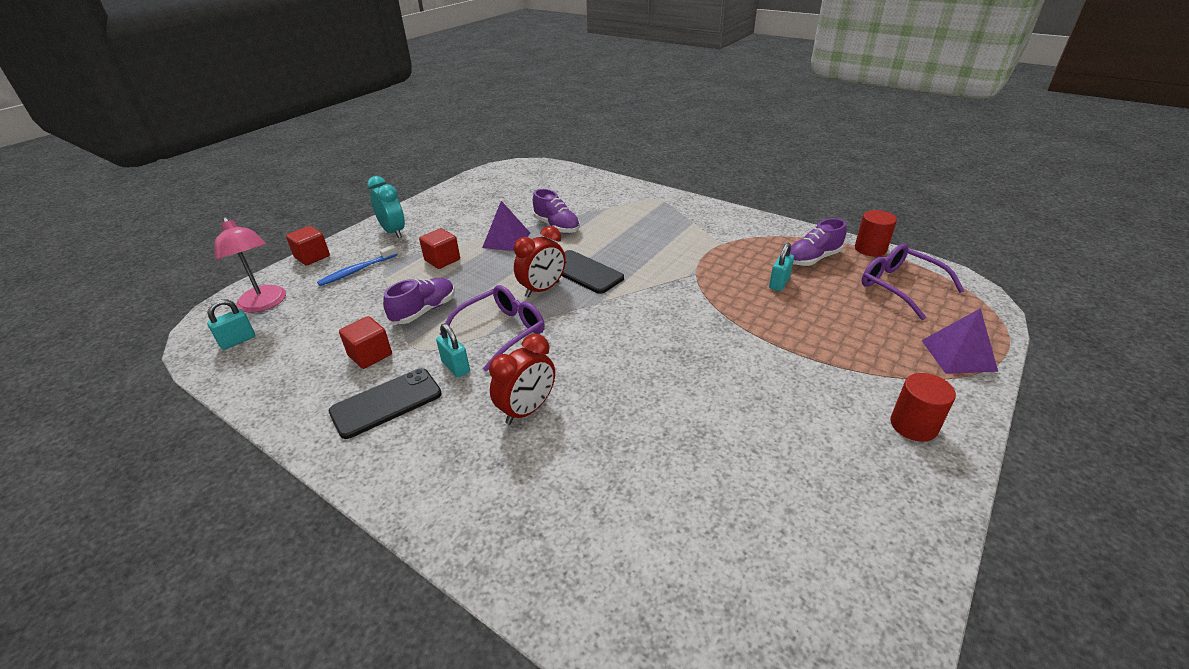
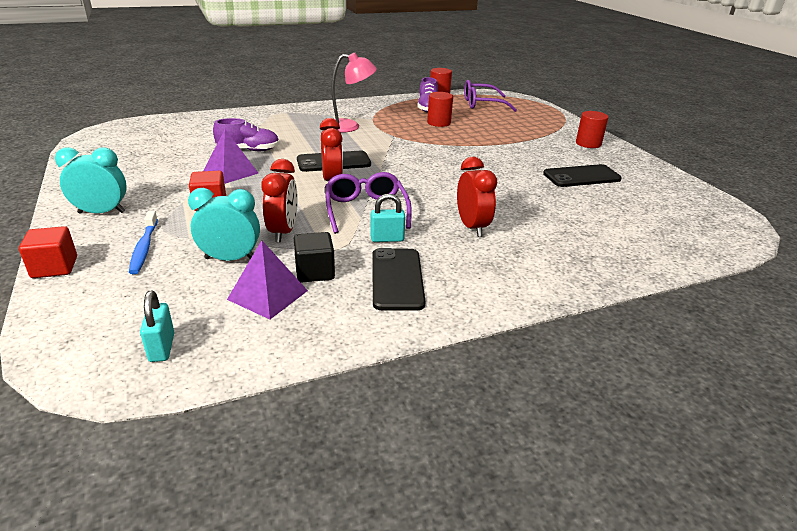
camera: 60 degrees left, 5 degrees down
(264, 304) = (108, 317): pink lamp -> pink lamp (350, 126)
(365, 309) = (230, 259): none -> turquoise clock
(370, 355) = (315, 272): red cube -> black cube
(424, 311) = (283, 232): purple shoe -> red clock
(774, 455) = (581, 176): none -> black phone
(779, 283) = (439, 123): turquoise padlock -> red cylinder
(958, 355) = (549, 117): purple pyramid -> purple pyramid (268, 295)

